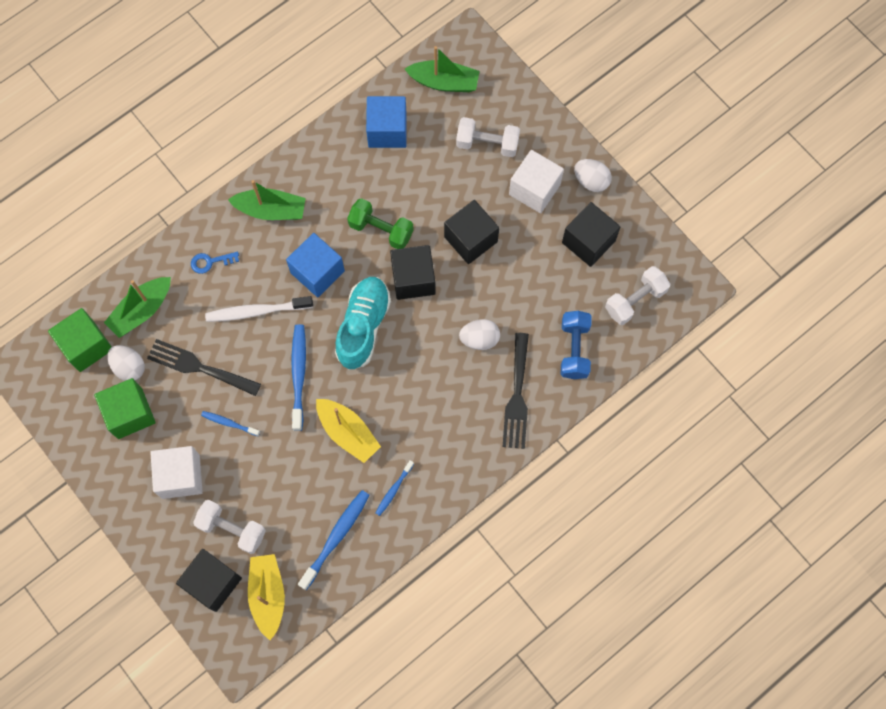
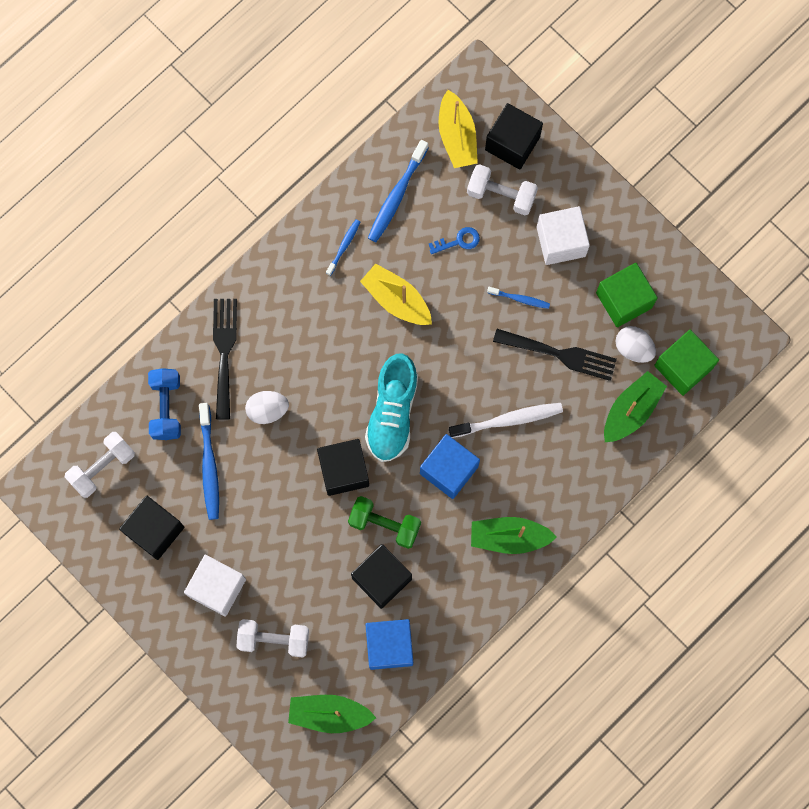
camera: 175 degrees right, 5 degrees up
(210, 262) = (566, 471): blue key -> blue key (458, 241)
(298, 375) = (455, 355): blue toothbrush -> blue toothbrush (209, 465)
(470, 239) = (285, 522): black cube -> black cube (382, 578)
(591, 181) = (154, 603): white egg -> none

